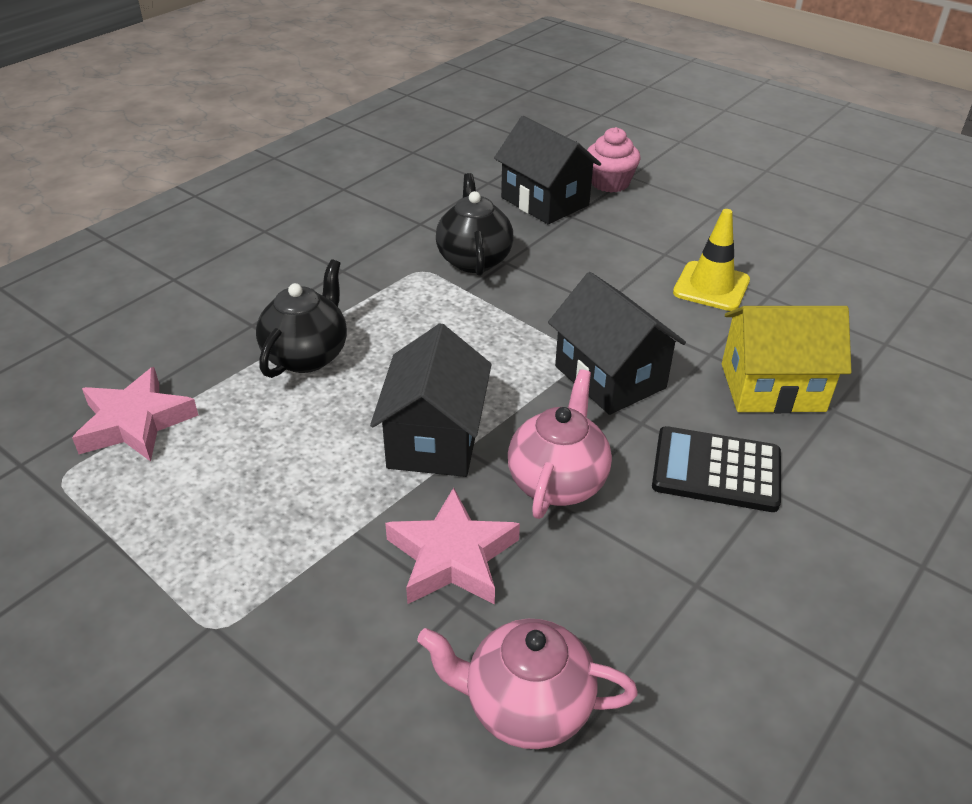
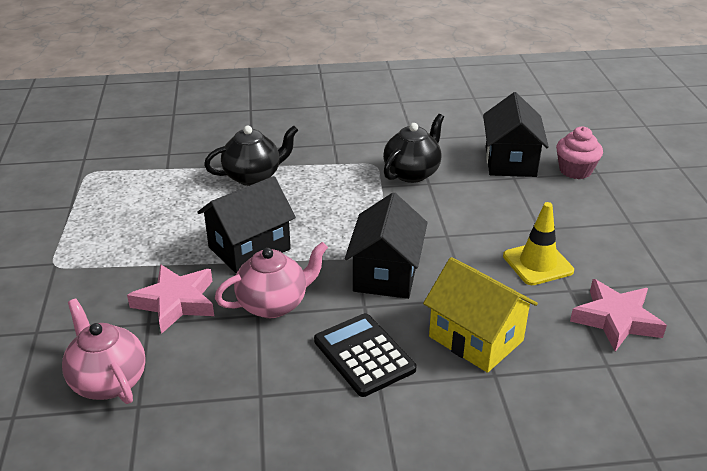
camera: 45 degrees right, 5 degrees down
(135, 422) = (144, 166): pink star -> pink star (616, 320)

